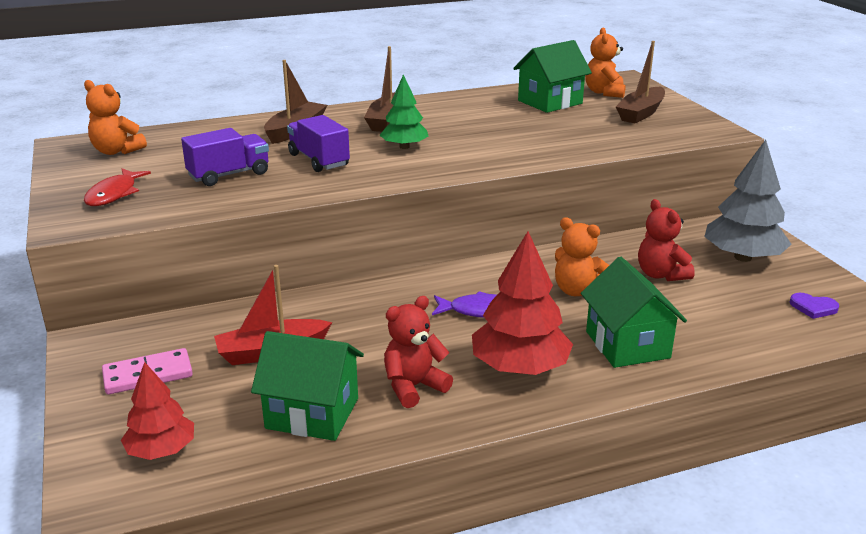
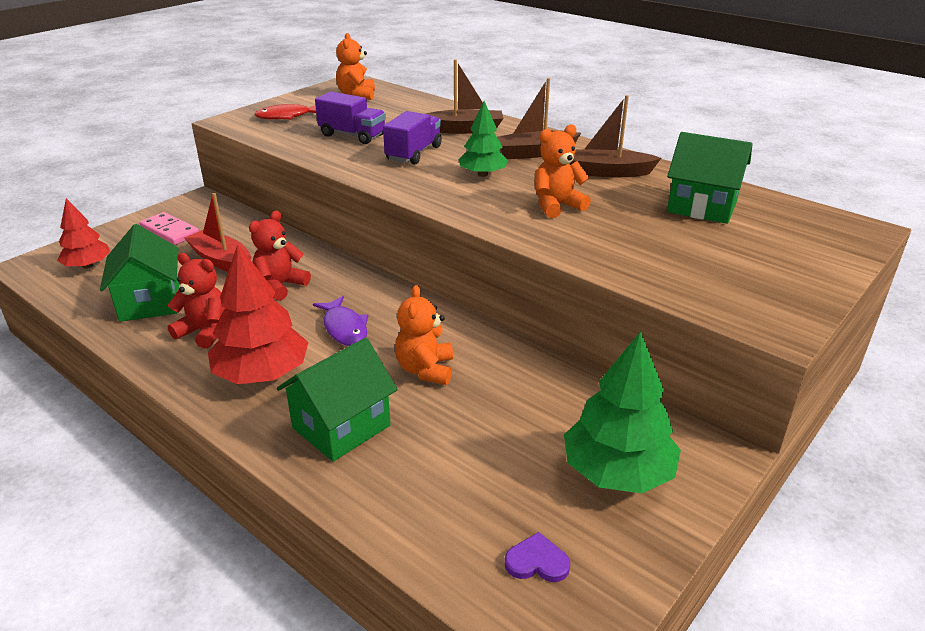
camera: 60 degrees right, 5 degrees up
(604, 92) = (787, 228): orange teddy bear -> orange teddy bear (557, 206)
(641, 113) = (754, 263): brown boat -> brown boat (607, 172)
(661, 274) = (510, 416): red teddy bear -> red teddy bear (280, 286)
(743, 257) = (617, 472): grey tree -> green tree
(813, 307) = (537, 562): purple heart -> purple heart turned 105 degrees clockwise

